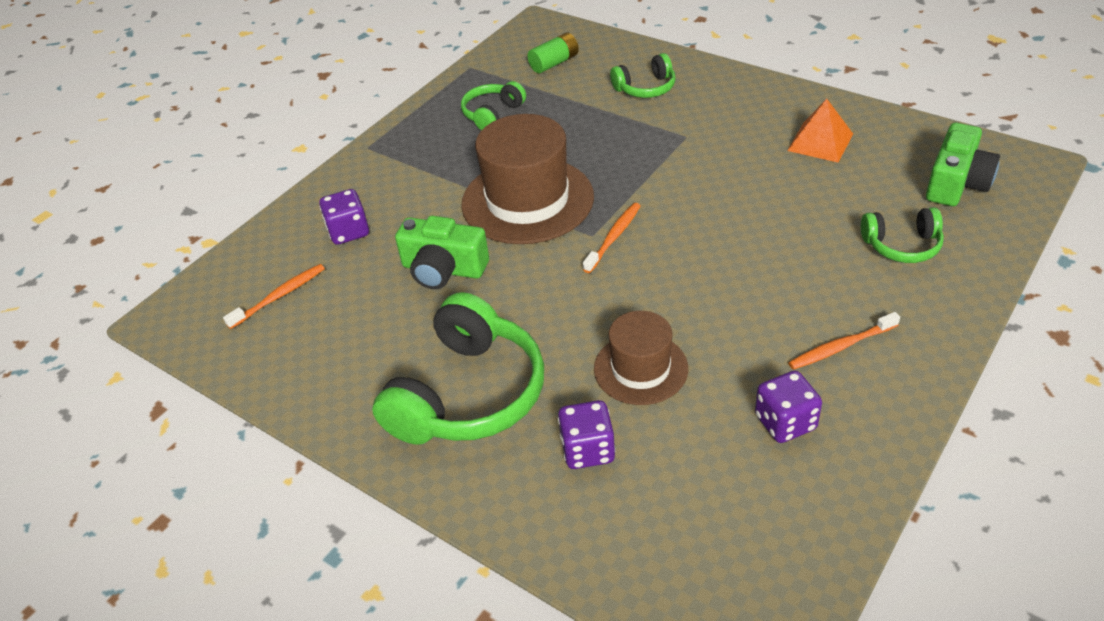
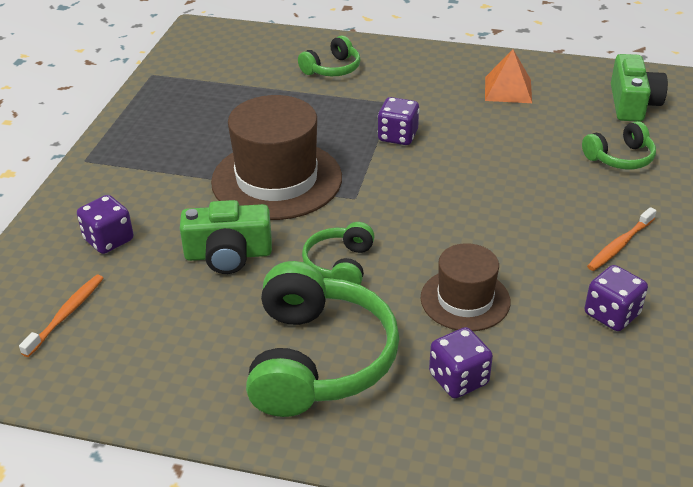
camera: 25 degrees left, 5 degrees down
(492, 114) = (198, 111): green headphones -> green headphones (340, 265)
(554, 63) = (234, 60): green battery -> none
(613, 237) = (376, 196): orange toothbrush -> none
(671, 175) = (397, 136): none -> purple dice

